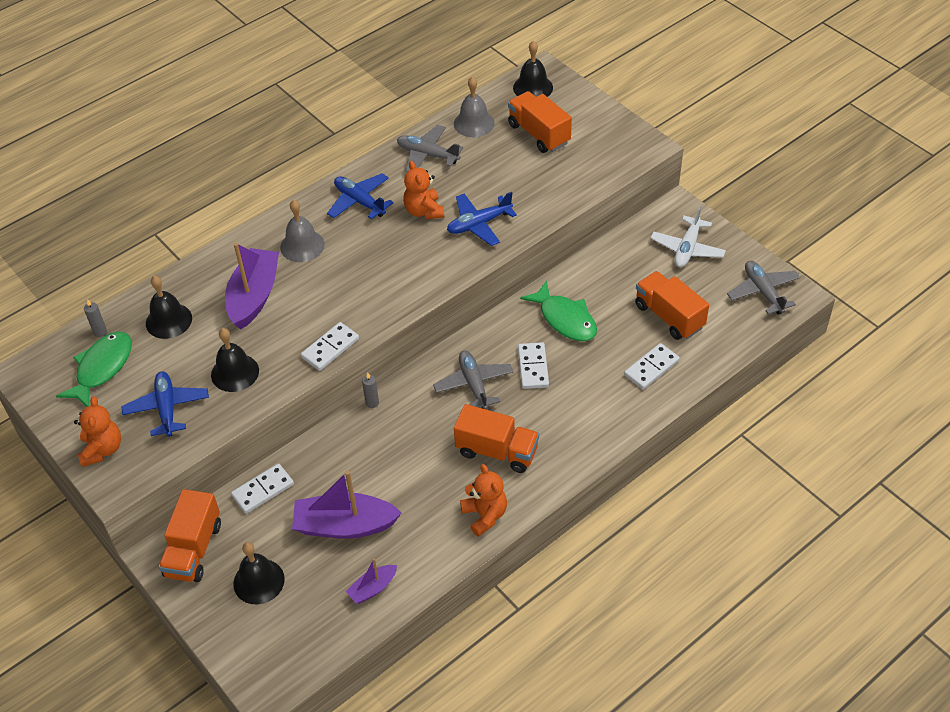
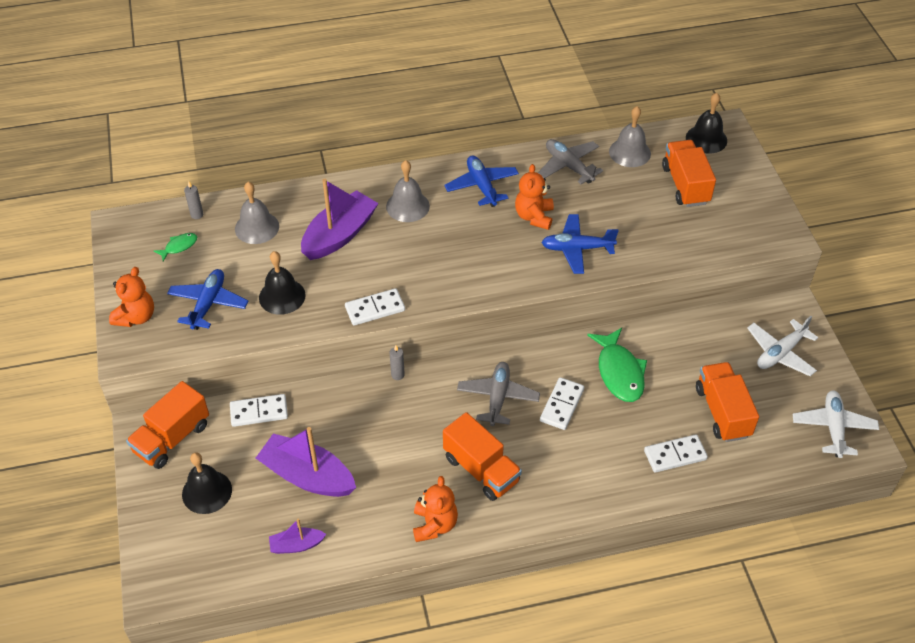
camera: 25 degrees right, 0 degrees up
(102, 368) = (179, 246): green fish -> green fish, size x0.50
(168, 320) = (257, 227): black bell -> grey bell
(763, 292) = (833, 428): grey plane -> white plane

